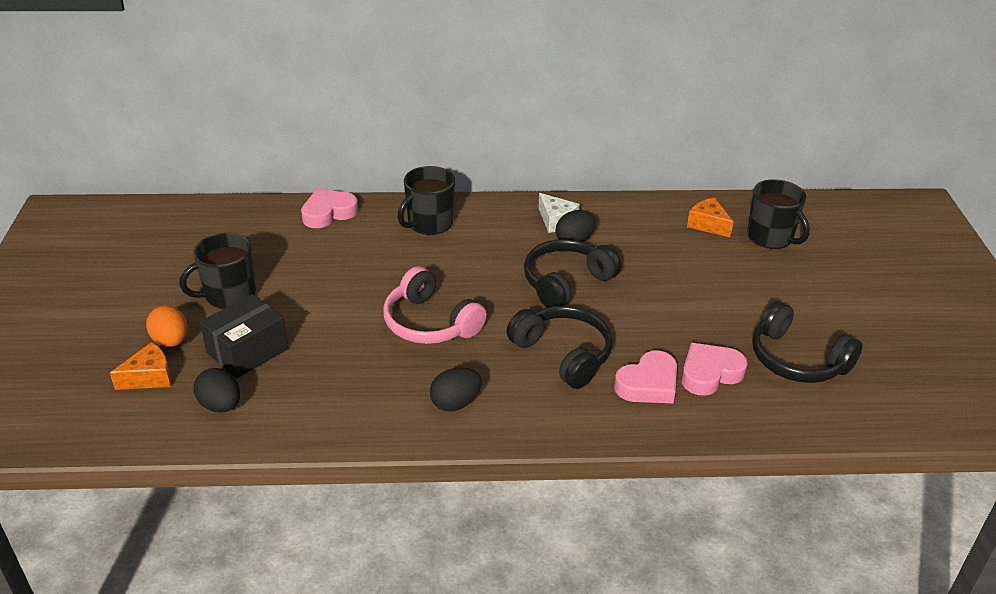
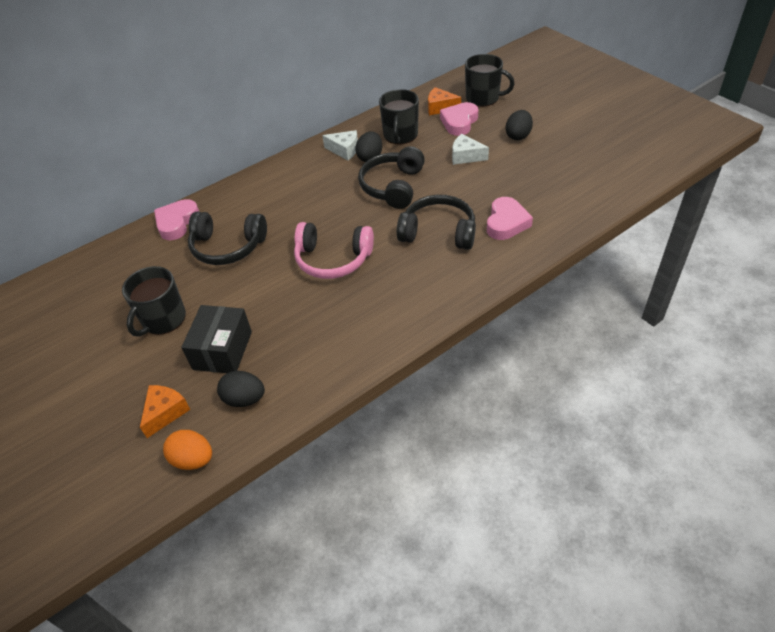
camera: 30 degrees left, 10 degrees up
(171, 341) = (154, 377): orange egg -> orange egg (193, 459)
(429, 223) = (260, 193): black mug -> black mug (400, 135)
(455, 403) = (405, 301): black egg -> black egg (518, 136)
(680, 290) = (465, 156): none -> white cheese
(709, 373) = (533, 197): pink heart -> pink heart (459, 122)
(796, 360) = (570, 164): black headphones -> black headphones (227, 247)

